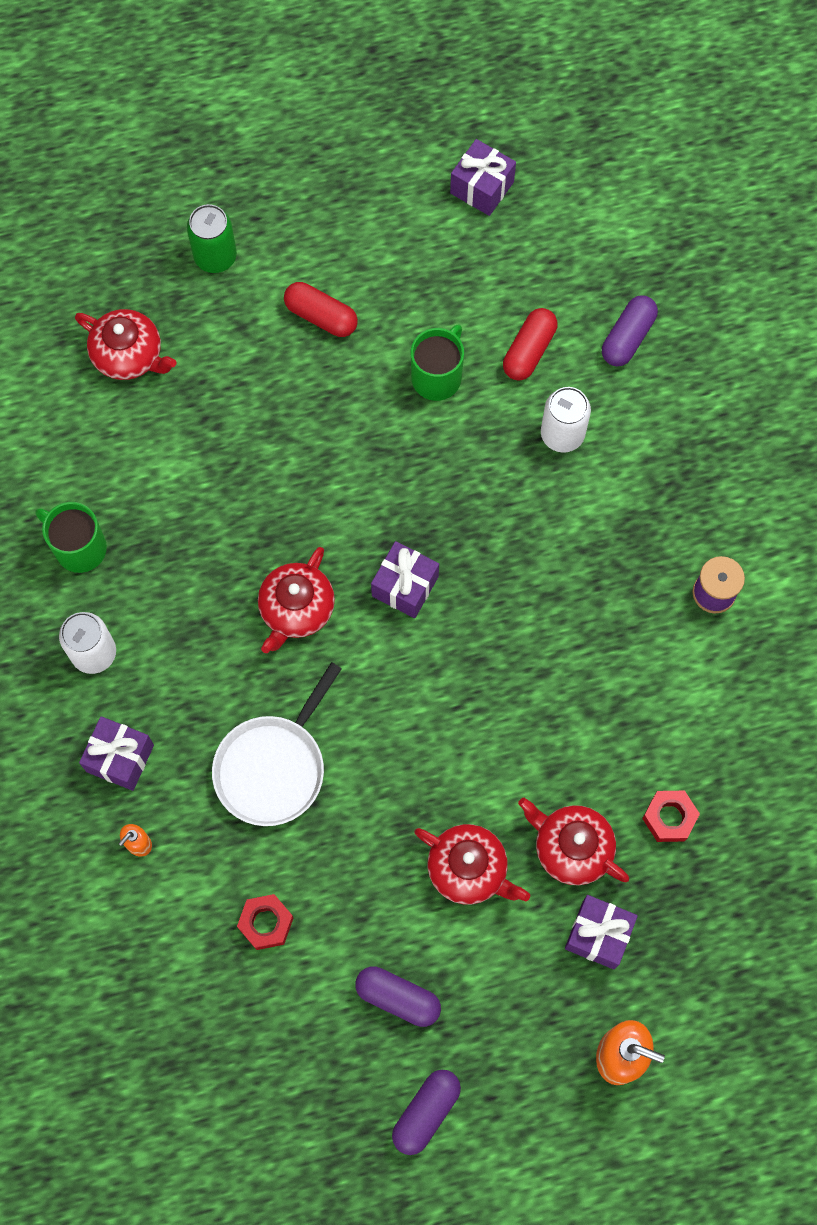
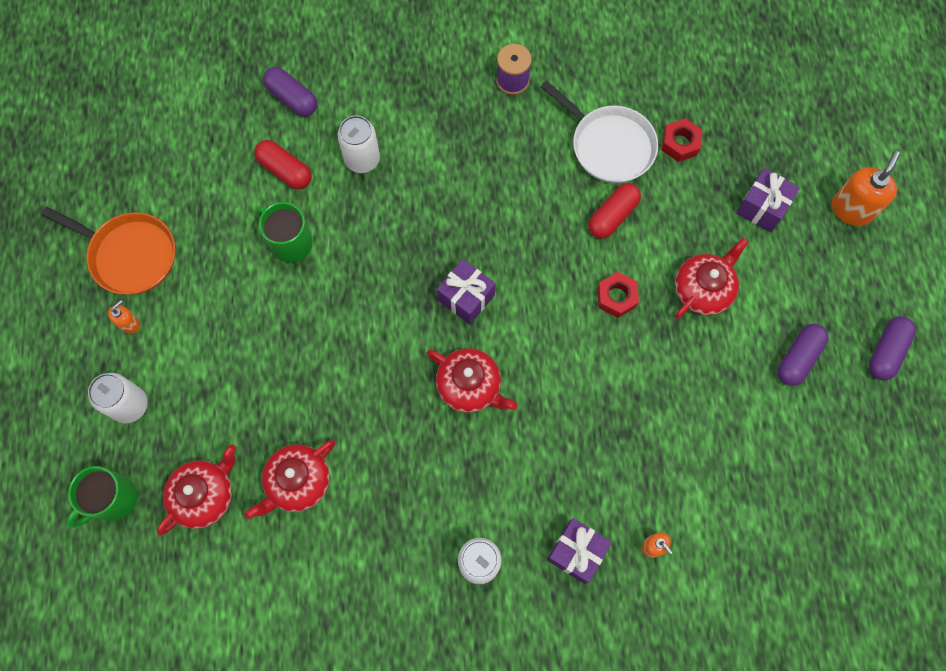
camera: 80 degrees left, 0 degrees up
(79, 548) = (379, 564): green mug -> green mug (113, 499)
(215, 256) = (130, 405): green can -> white can
(266, 923) = (730, 450): red nut -> red nut (616, 297)
(273, 767) = (602, 425): white pan -> white pan (609, 145)
(308, 233) = (130, 324): none -> orange soap dispenser
(321, 316) = (211, 325): red capsule -> red capsule (612, 216)
(389, 212) = (130, 255): none -> orange pan
(426, 1112) = (886, 352): purple capsule -> purple capsule turned 75 degrees clockwise
(482, 187) = (130, 179): purple gift -> none
(571, 847) = (694, 214): red teapot -> red teapot (298, 482)

